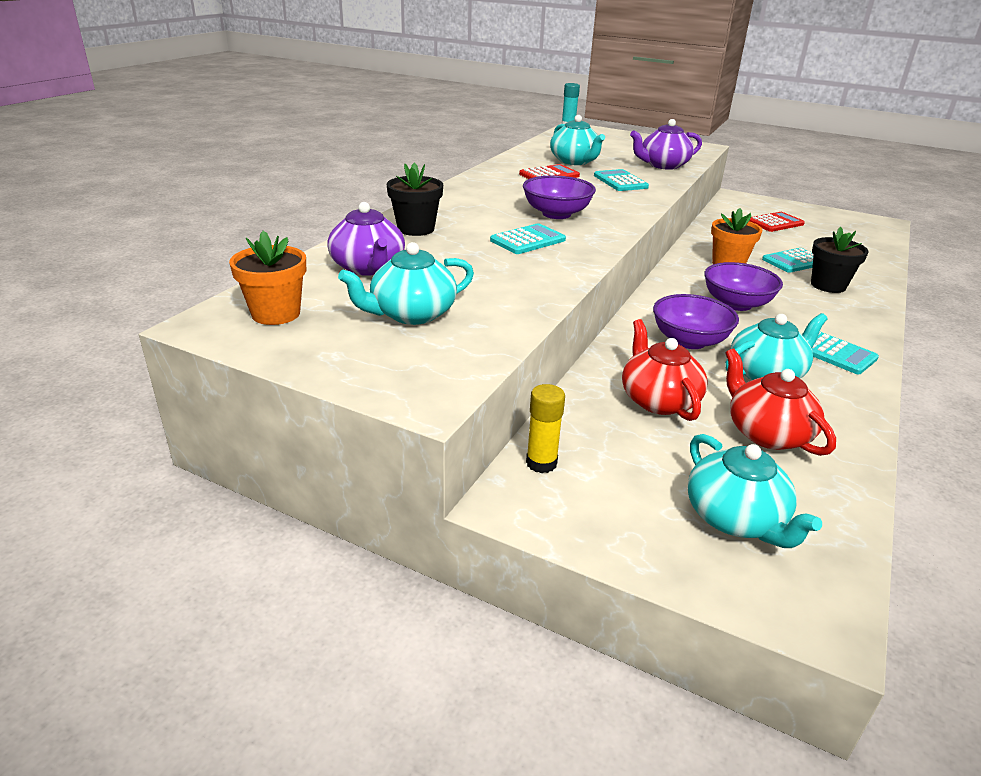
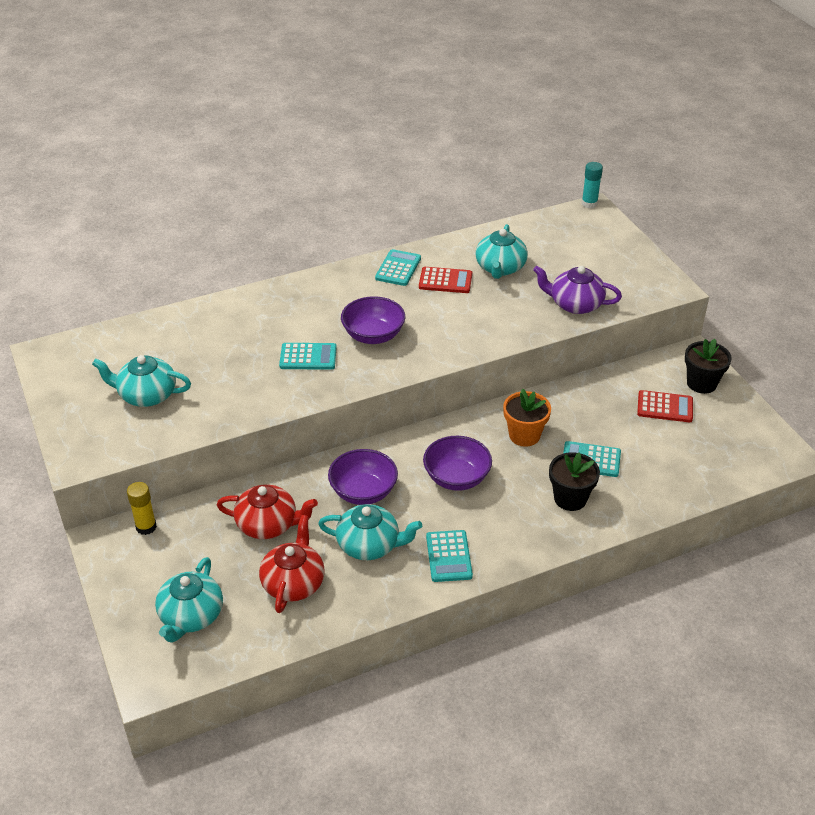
camera: 40 degrees right, 10 degrees up
(276, 313) = (82, 360): orange flower pot -> none
(368, 268) = (174, 341): purple teapot -> none
(416, 229) = (252, 312): black flower pot -> black flower pot (701, 383)
(620, 181) = (493, 313): turquoise calculator -> turquoise calculator (398, 268)
(658, 400) = (268, 524): red teapot -> red teapot turned 75 degrees clockwise

